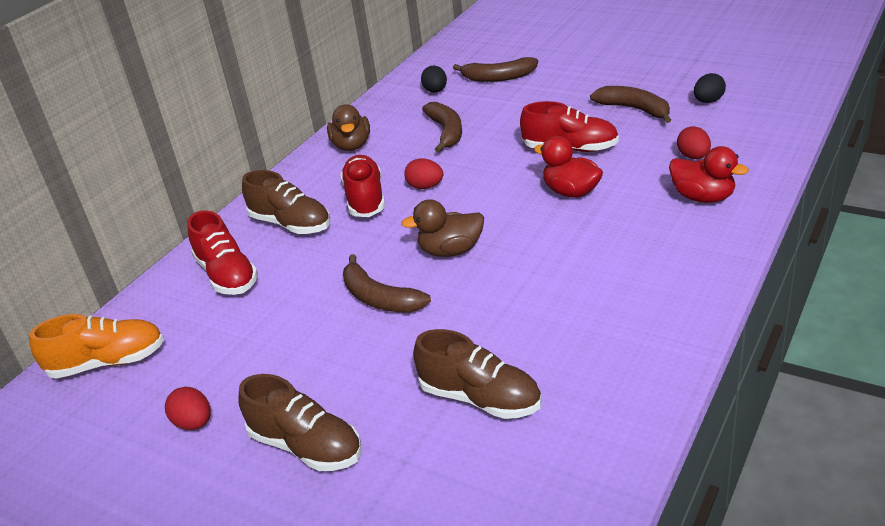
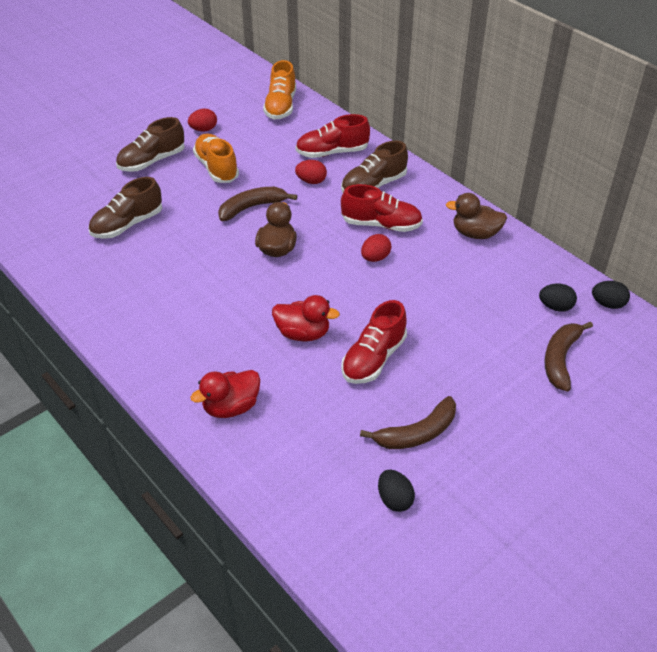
camera: 105 degrees right, 10 degrees up
(300, 365) = (216, 168): none -> orange shoe
(416, 74) = (607, 304): none -> black egg
(446, 132) = (462, 292): brown banana -> none
(571, 192) = (303, 333): red duck -> red duck turned 45 degrees clockwise
(693, 156) = (297, 433): red egg -> red egg (311, 181)

